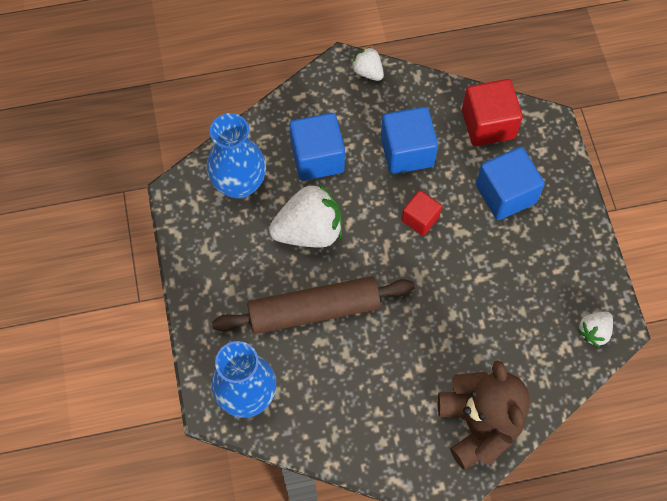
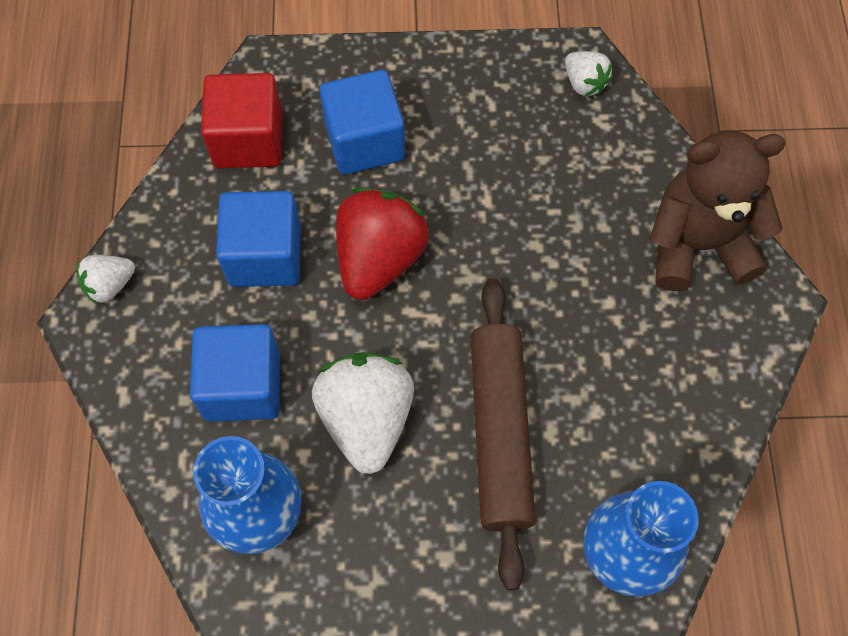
camera: 80 degrees left, 0 degrees up
(420, 219) = (379, 258): red cube -> red strawberry

